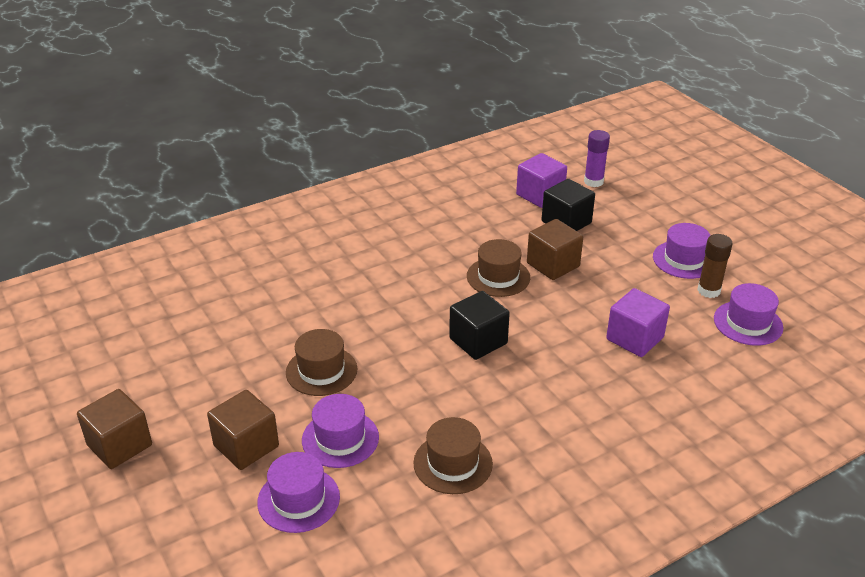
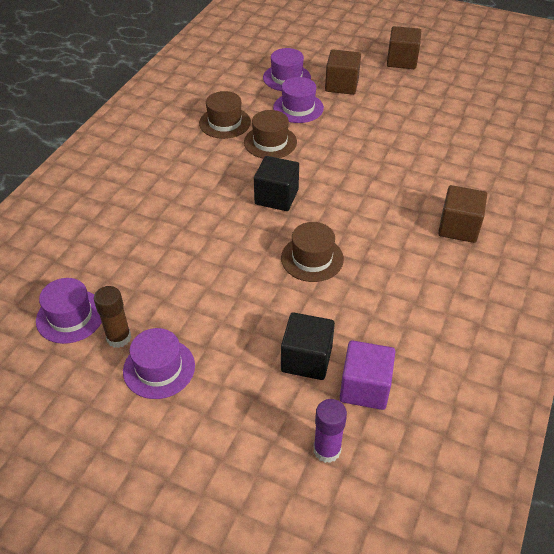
camera: 145 degrees right, 10 degrees up
(321, 371) = (353, 134): brown hat -> brown hat (270, 142)
(553, 265) = (277, 295): brown cube -> brown cube (458, 227)
(634, 338) = (162, 254): purple cube -> none

